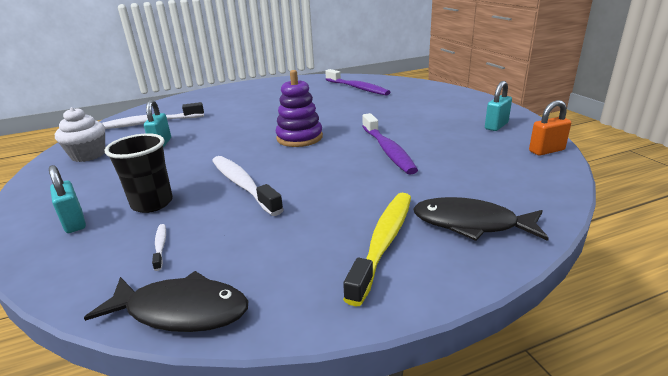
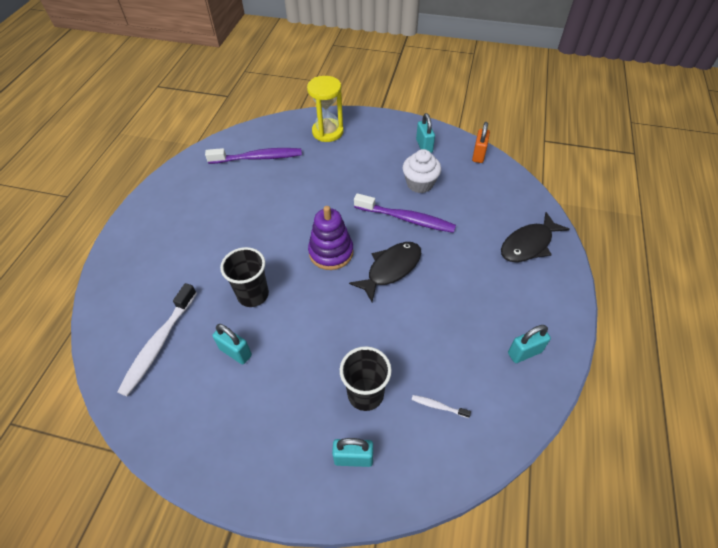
camera: 55 degrees left, 25 degrees up
(88, 155) = (198, 422): white cupcake -> white cupcake (420, 184)
(181, 311) = (520, 415): black fish -> black fish (391, 269)
(222, 130) = (253, 295): none -> black cup
(243, 184) = (384, 325): white toothbrush -> none
(288, 280) = (524, 352): none -> turquoise padlock
(384, 242) = (518, 290): yellow toothbrush -> none
(429, 94) = (327, 132): none -> yellow hourglass

